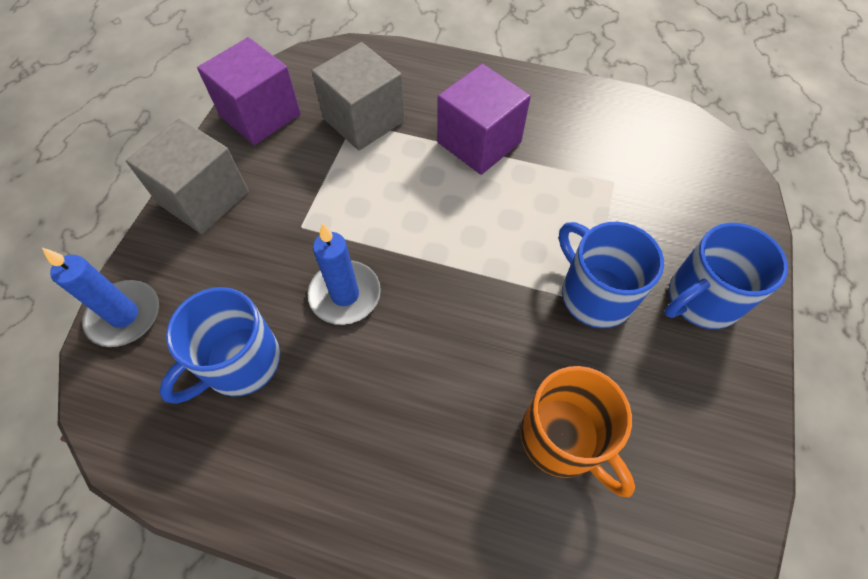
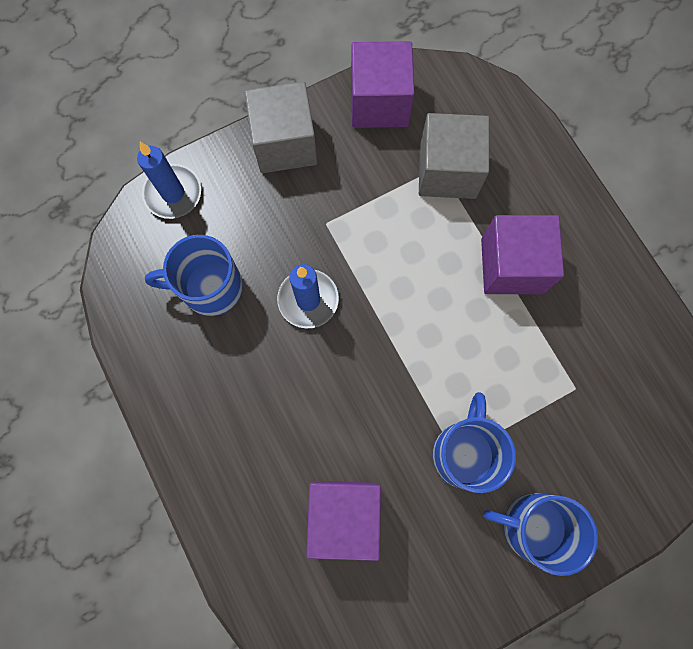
camera: 45 degrees right, 15 degrees up
(563, 439) = (344, 515): orange mug -> purple cube

